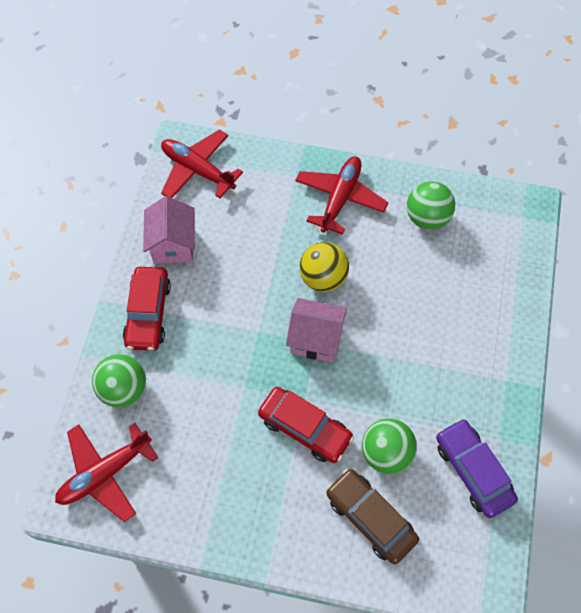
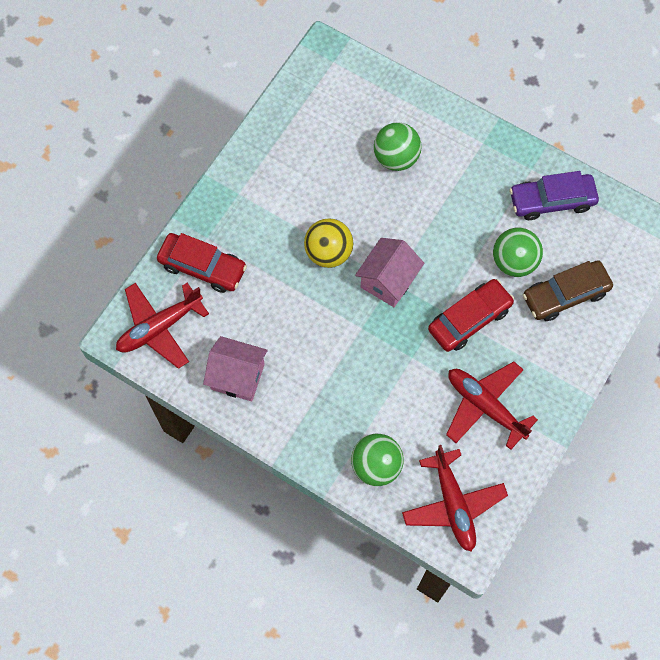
camera: 70 degrees left, 5 degrees up
(148, 313) = (305, 421): red car -> red car (202, 267)
(340, 198) = (249, 207): red plane -> red plane (485, 406)
(427, 218) = (301, 140): green ball -> green ball (396, 158)

